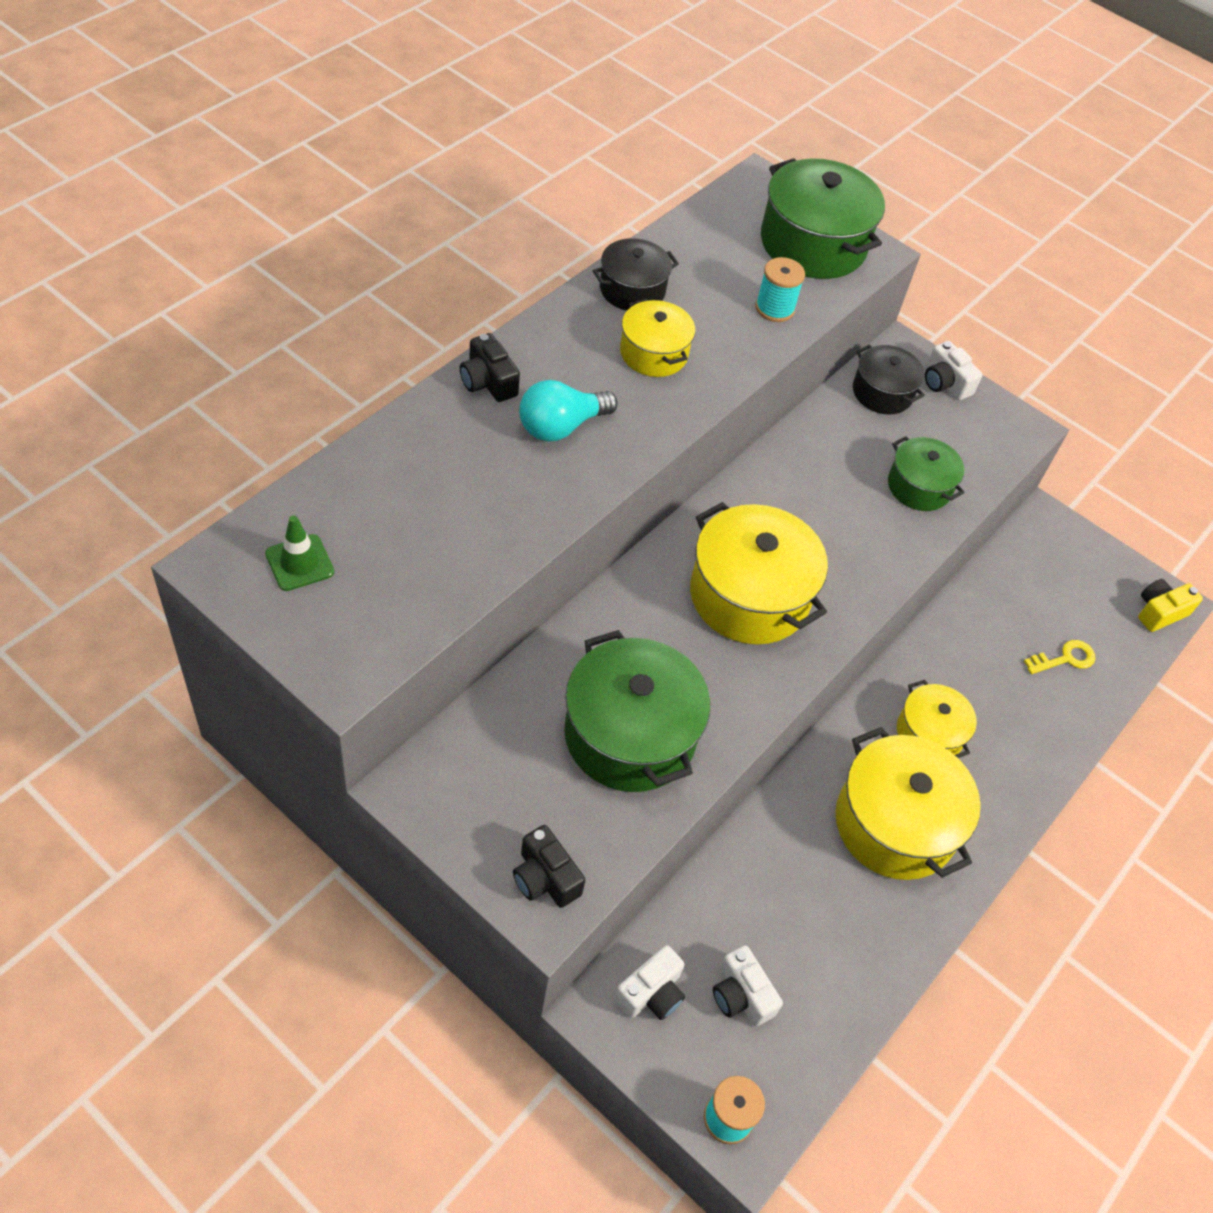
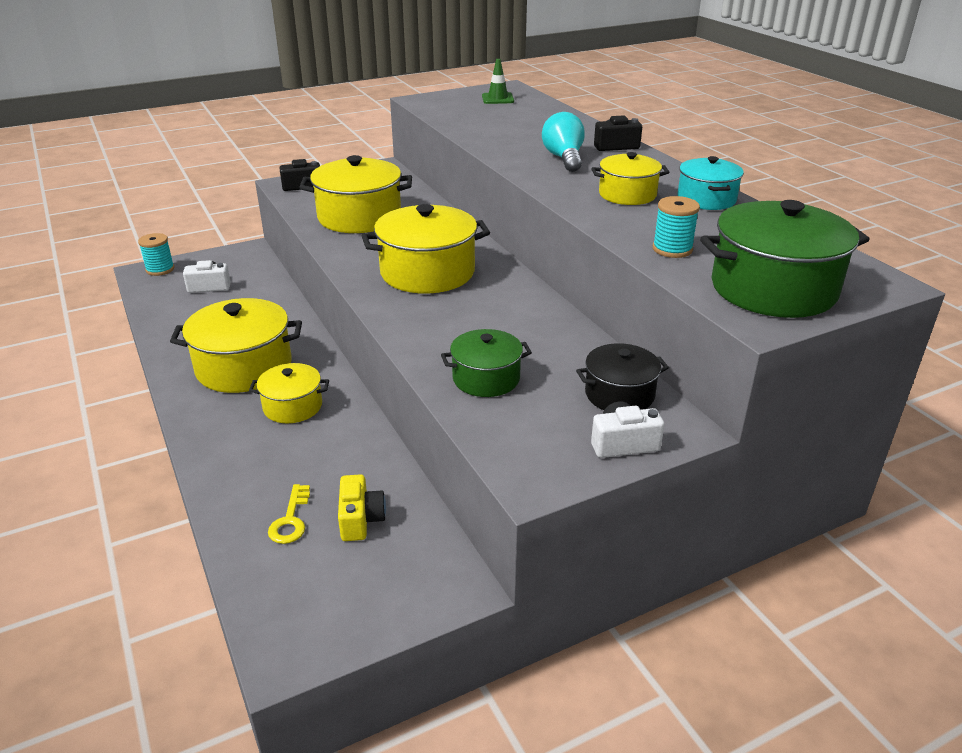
camera: 120 degrees right, 20 degrees down
(629, 735) = (359, 217): green pot -> yellow pot
(632, 290) = (706, 199): black pot -> turquoise pot
(651, 993) = (241, 263): white camera -> none
(1159, 612) = (281, 635): yellow camera -> yellow camera (360, 519)

